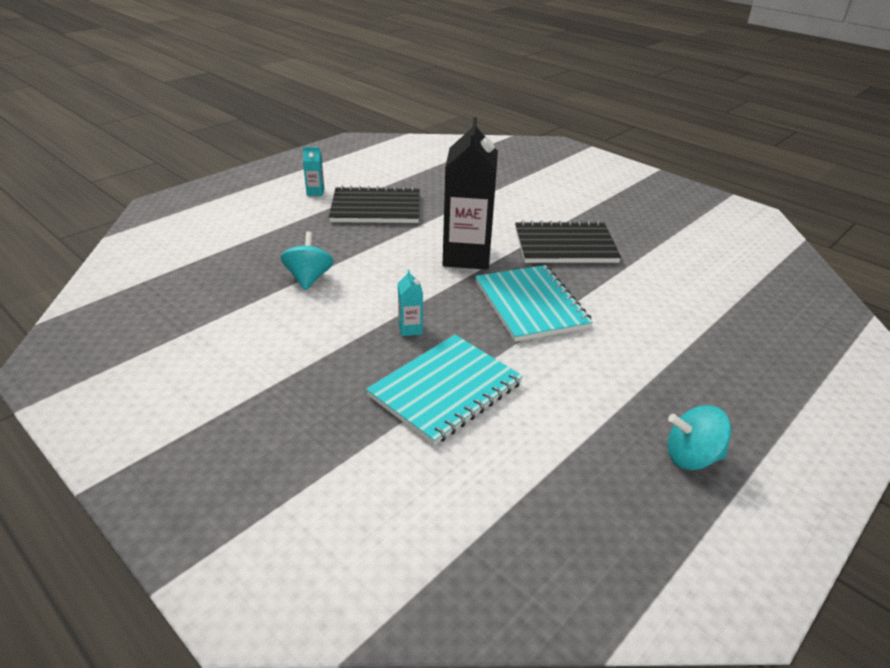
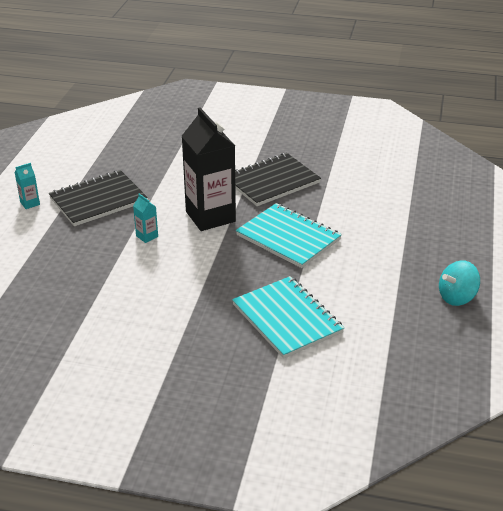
camera: 30 degrees left, 0 degrees up
(309, 278) = (109, 279): turquoise spinning top -> none
(410, 329) = (224, 287): turquoise carton -> turquoise carton (147, 236)
(445, 390) = (287, 318): turquoise notebook -> turquoise notebook turned 45 degrees counterclockwise

